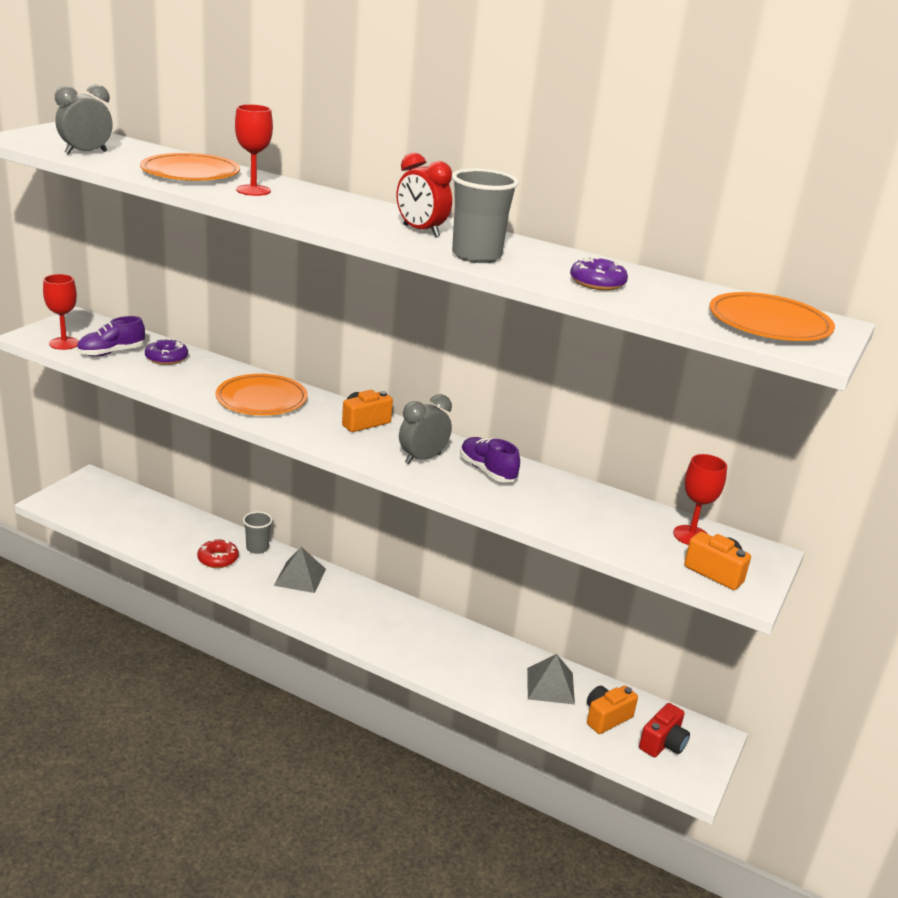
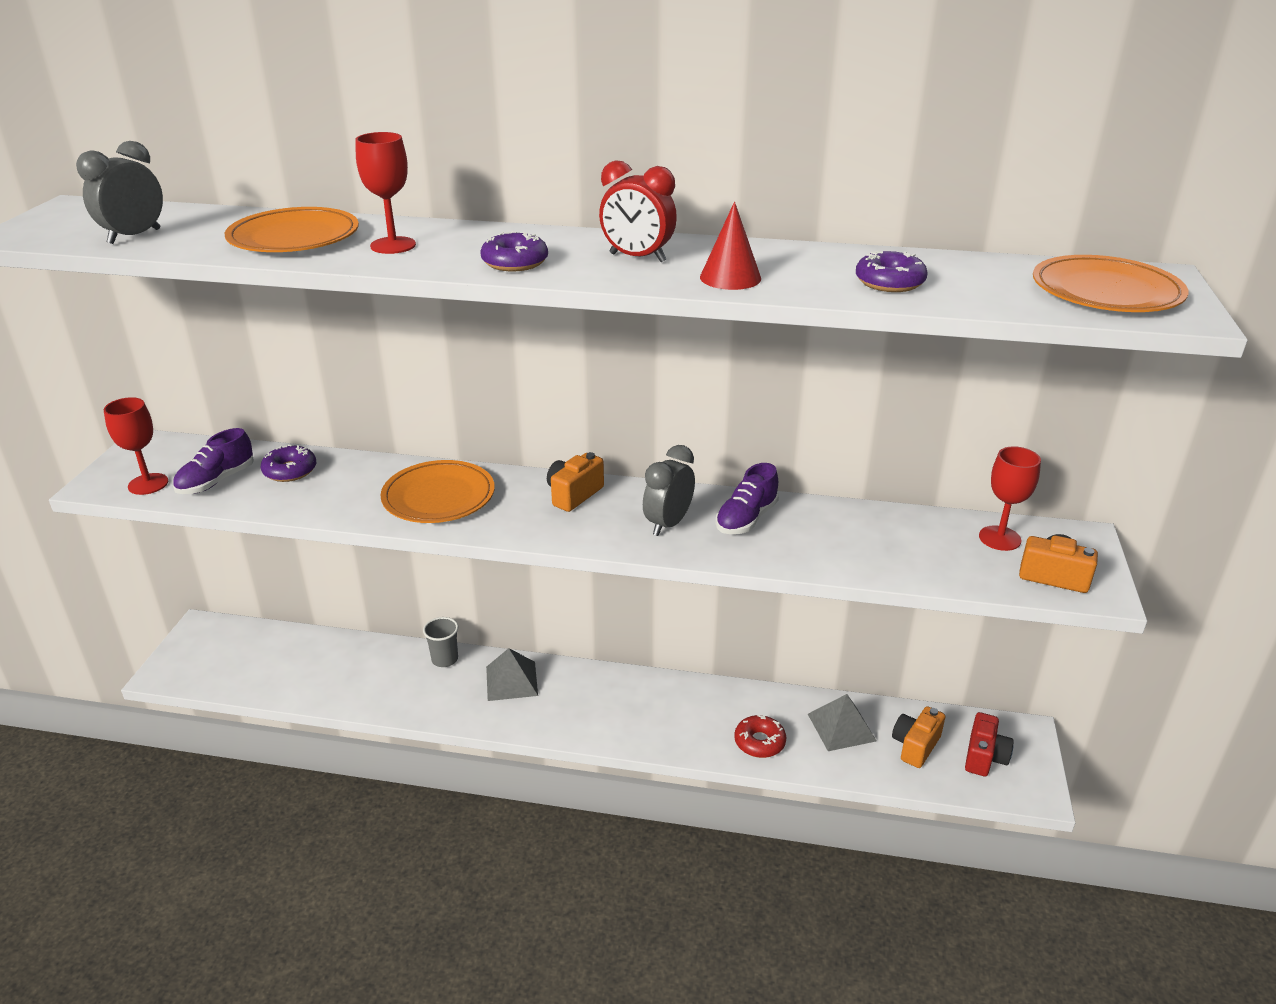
camera: 15 degrees left, 5 degrees up
(218, 559) = (407, 687): red donut -> red donut (759, 742)
(328, 216) = (515, 262): none -> purple donut
(476, 256) = (730, 277): grey cup -> red cone
(487, 471) = (746, 519): purple shoe -> purple shoe turned 90 degrees counterclockwise

